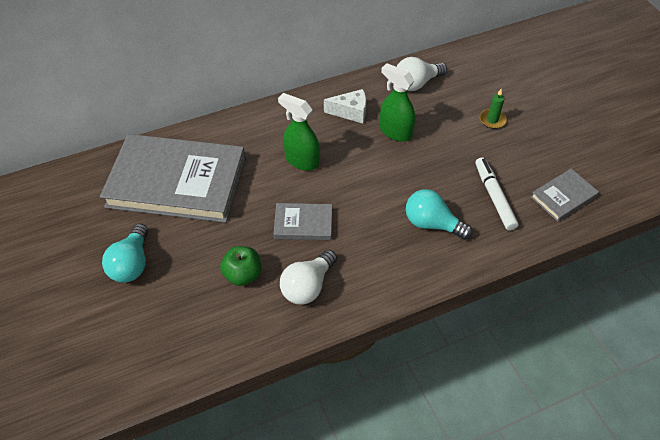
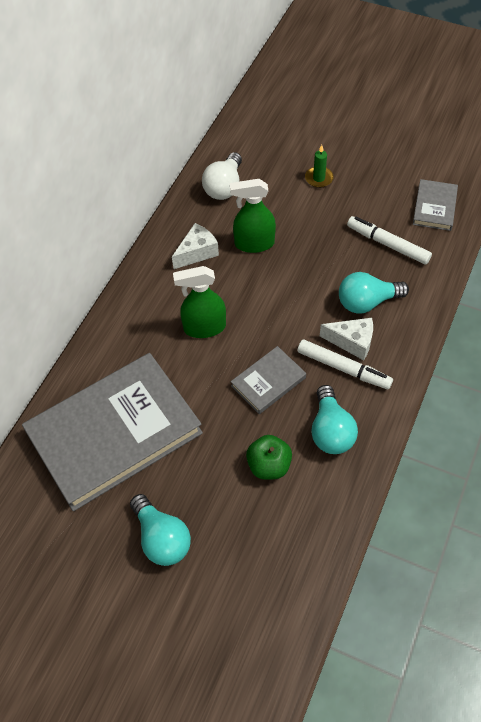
camera: 40 degrees left, 5 degrees up
(308, 286) = (331, 431): white light bulb -> turquoise light bulb
(364, 254) = (343, 368): none -> white marker
(390, 242) = (352, 342): none -> white cheese

